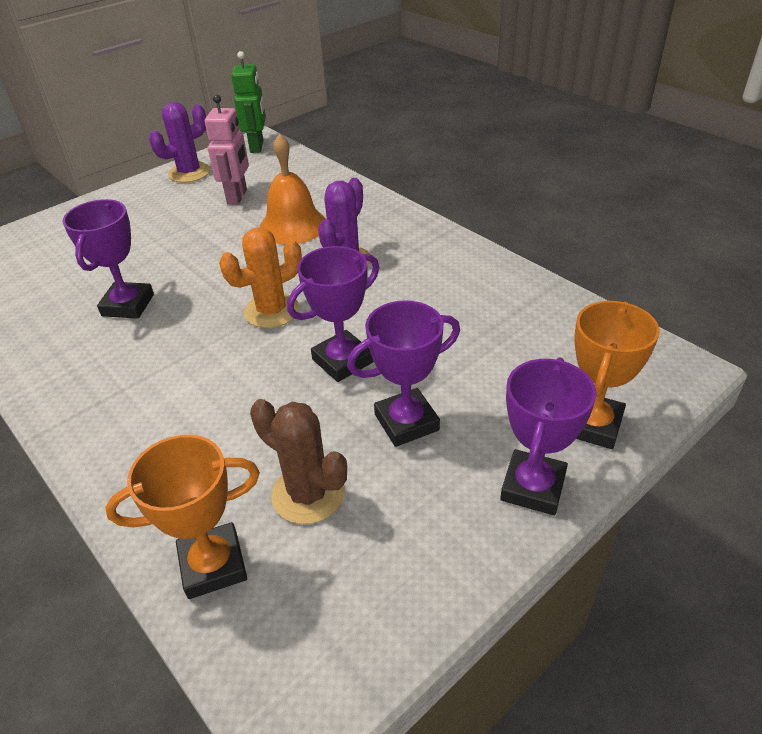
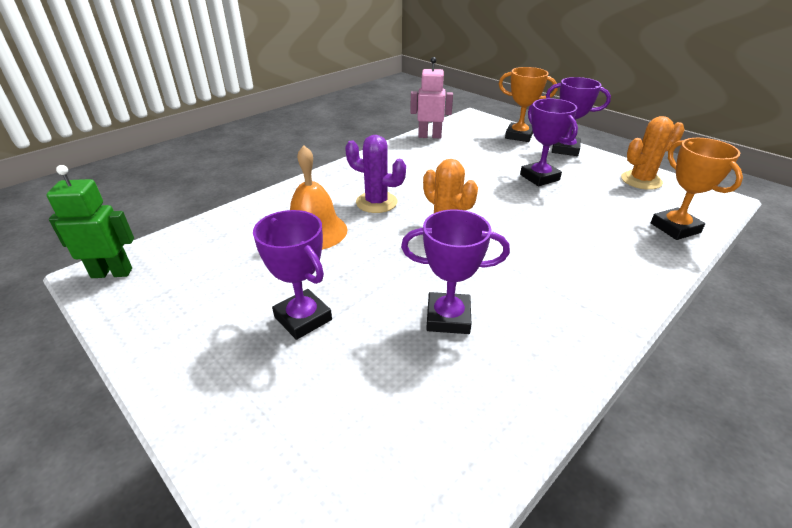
camera: 95 degrees left, 5 degrees down
(189, 173) = (151, 324): purple cactus -> none
(237, 197) = (241, 272): pink robot -> pink robot (429, 136)
(308, 494) = (608, 203): brown cactus -> none
(342, 361) = (495, 198): purple trophy -> purple trophy (303, 318)
(388, 580) = (641, 180): none -> orange cactus

